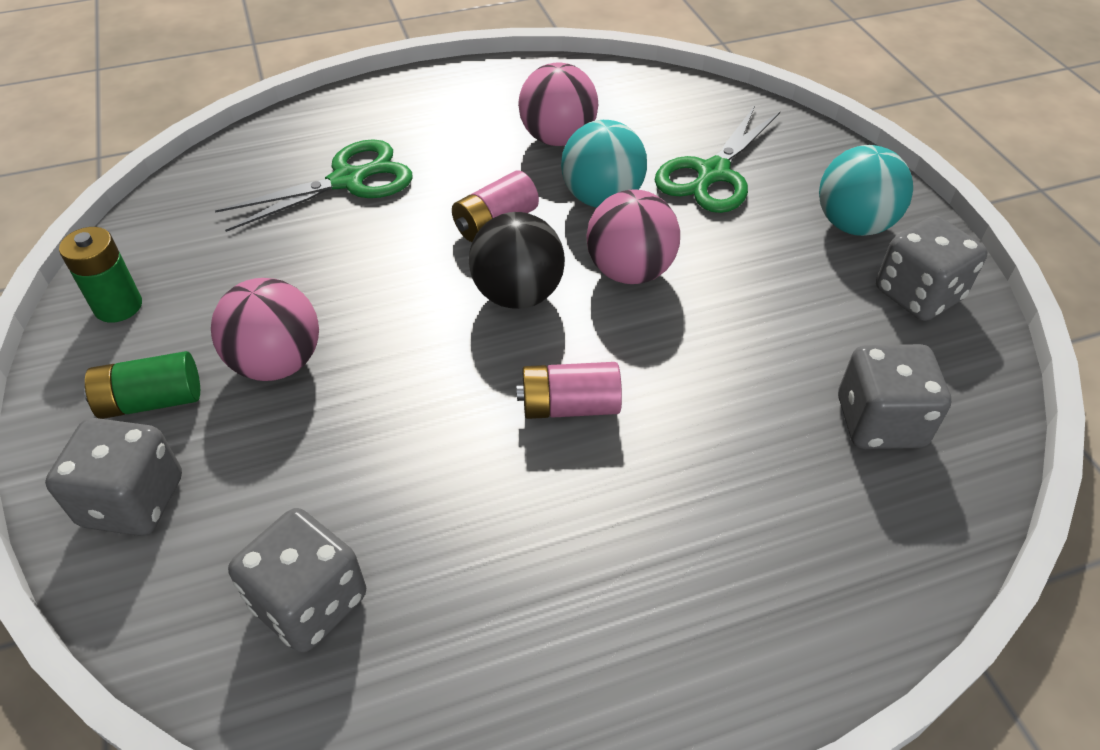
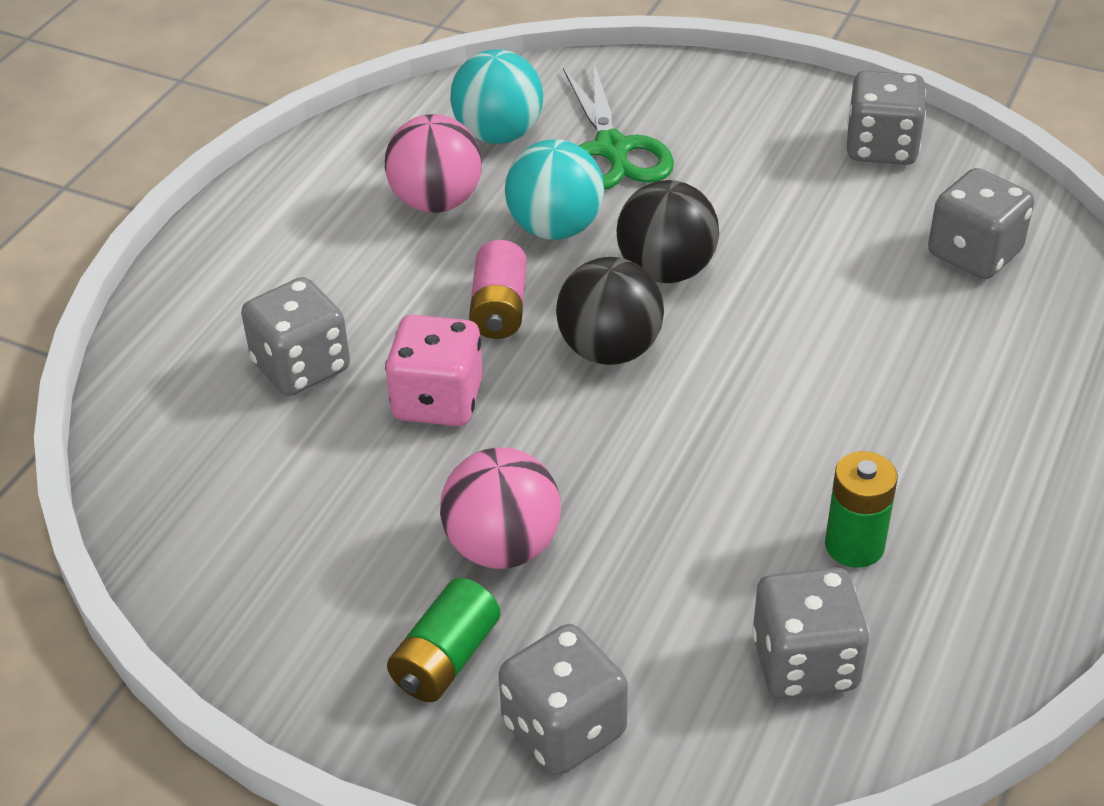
camera: 45 degrees left, 5 degrees down
(118, 306) = (270, 624): green battery -> green battery (854, 545)
(348, 181) = (301, 367): green scissors -> grey dice
(381, 251) = (438, 401): none -> pink dice
(569, 406) = (773, 398): pink battery -> none
(629, 271) = (666, 271): pink ball -> black ball
(853, 225) = (771, 123): turquoise ball -> turquoise ball (498, 135)

